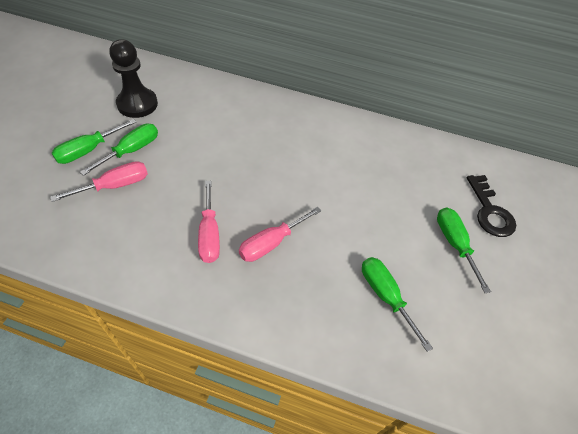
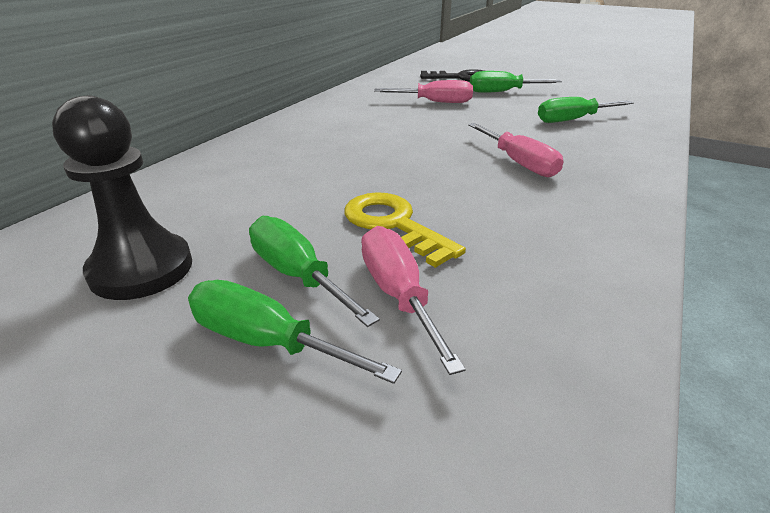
camera: 75 degrees left, 20 degrees down
(88, 150) = (267, 341): green screwdriver -> green screwdriver turned 150 degrees clockwise
(177, 179) = (393, 224): none -> yellow key
(209, 234) = (512, 201): pink screwdriver -> pink screwdriver (435, 102)

